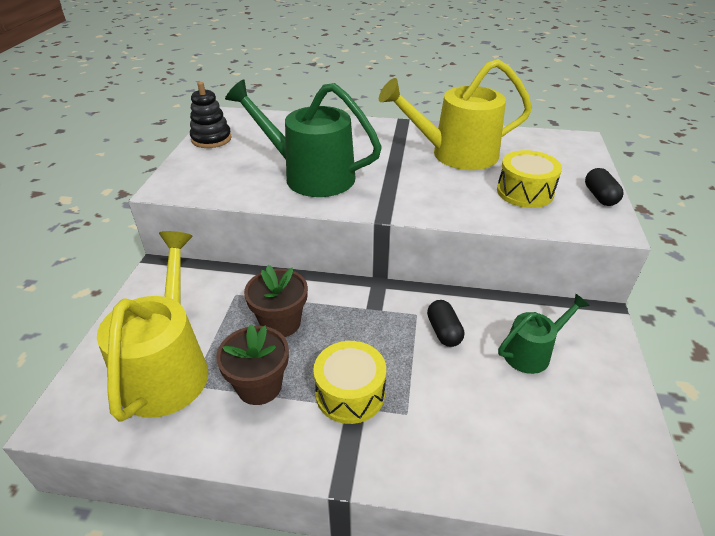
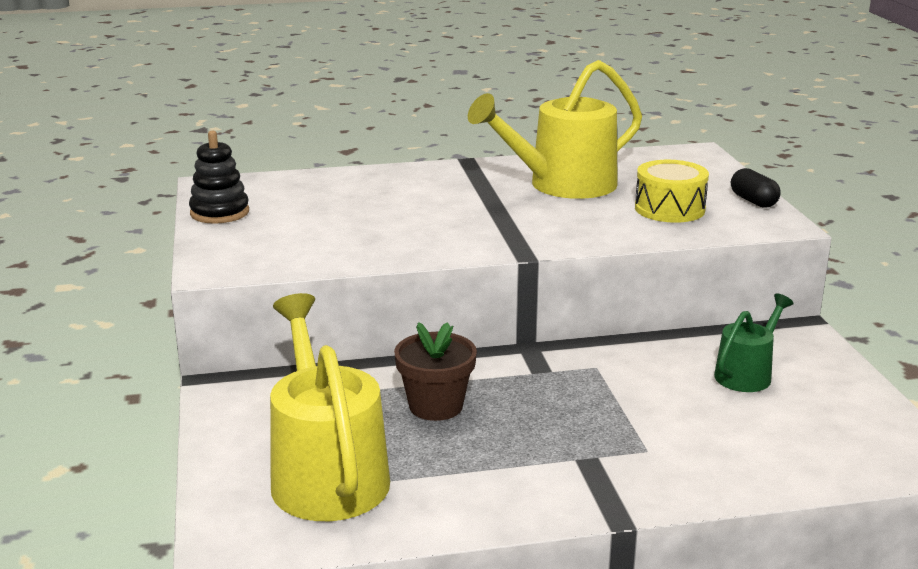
camera: 20 degrees left, 15 degrees down
(259, 386) = (458, 465): brown flower pot -> none
(311, 176) = (398, 230): green watering can -> none
(350, 393) = (571, 448): yellow drum -> none
(443, 331) = (639, 376): black capsule -> none

